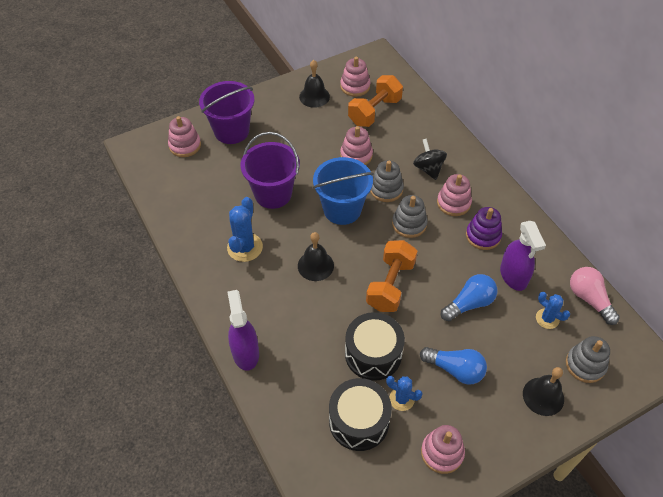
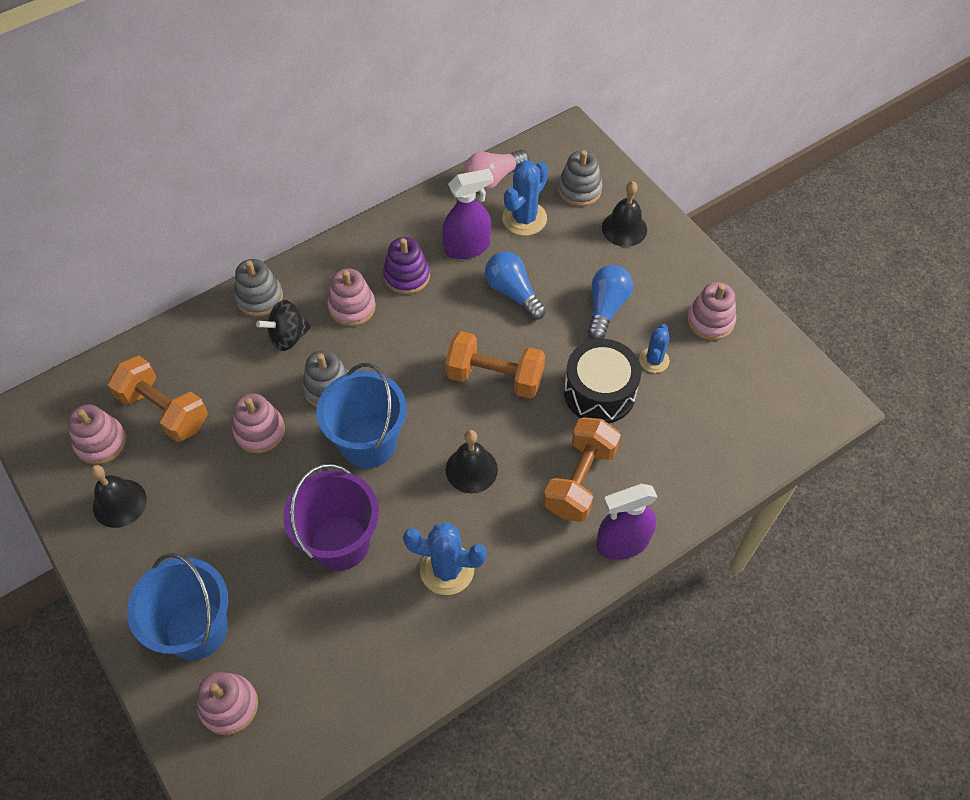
camera: 95 degrees left, 5 degrees up
(231, 131) = (196, 629): purple bucket -> blue bucket
(299, 331) = (580, 480): none -> orange dumbbell
(359, 421) = (691, 403): black drum -> none
(409, 224) = (391, 358): grey stacking toy -> grey stacking toy (259, 297)
(547, 319) = (524, 218): blue cactus -> blue cactus, size x1.61

